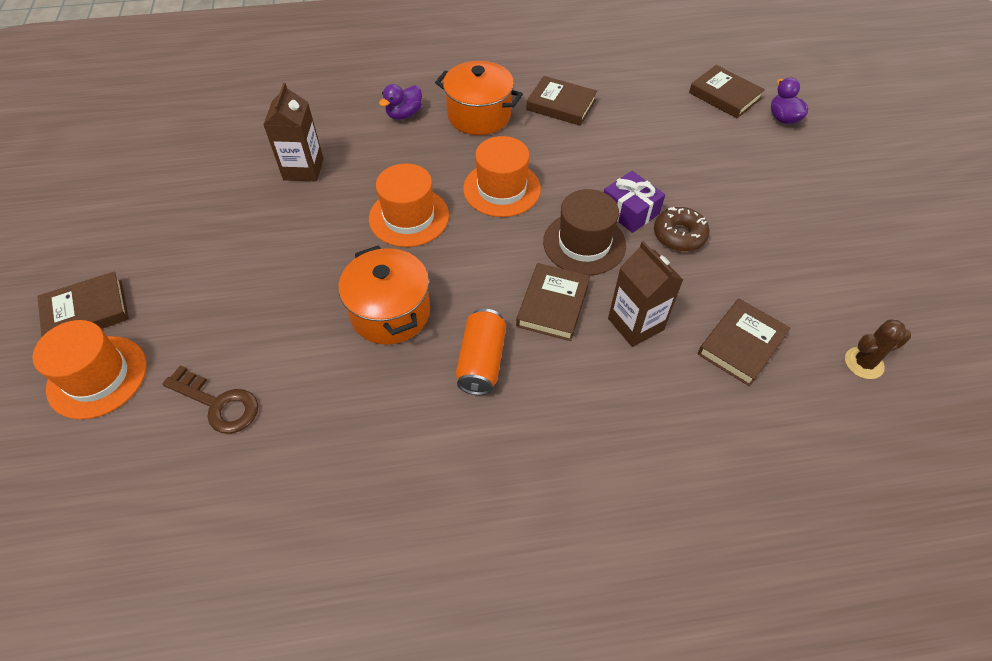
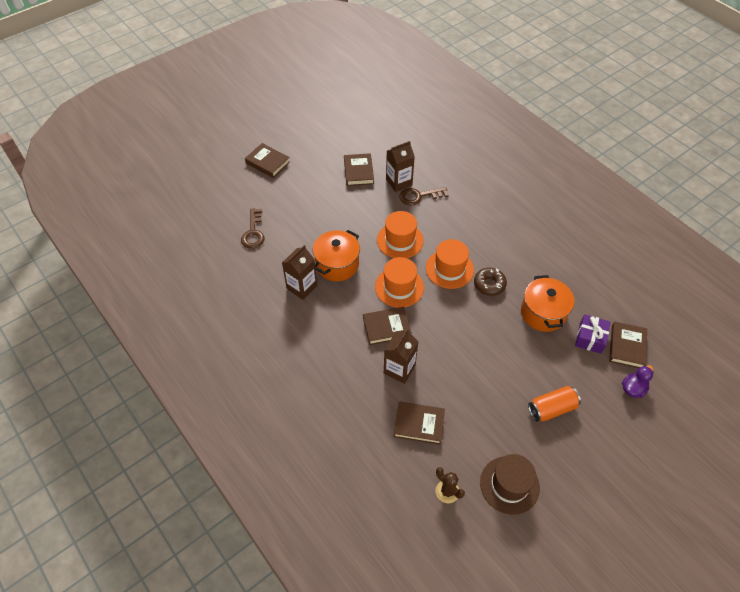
camera: 60 degrees right, 0 degrees up
(97, 377) = (241, 187): orange hat -> orange hat (399, 287)
(350, 160) = (419, 196): none -> brown key
(396, 382) = (302, 287): none -> brown carton
(404, 114) = (470, 199): purple duck -> none
(479, 115) = (498, 231): orange pot -> orange pot (543, 313)
(481, 361) = (333, 314): orange can -> orange can (552, 408)
(561, 105) = (540, 265): brown book -> brown book (358, 172)
(584, 243) = (438, 323): brown hat -> brown hat (509, 485)
(630, 211) = (479, 335): purple gift -> purple gift (590, 338)
(679, 235) = (478, 366): brown donut -> brown donut (489, 284)

